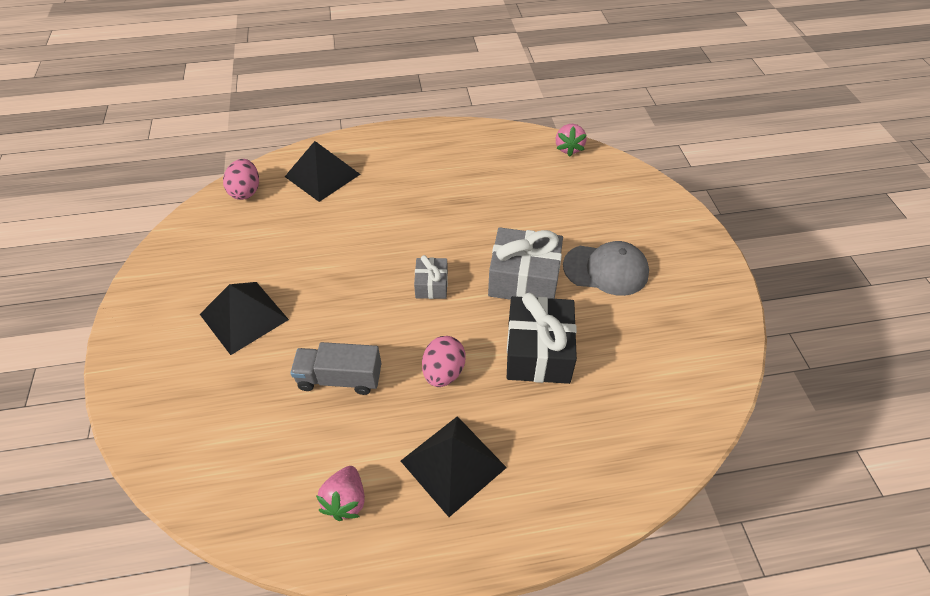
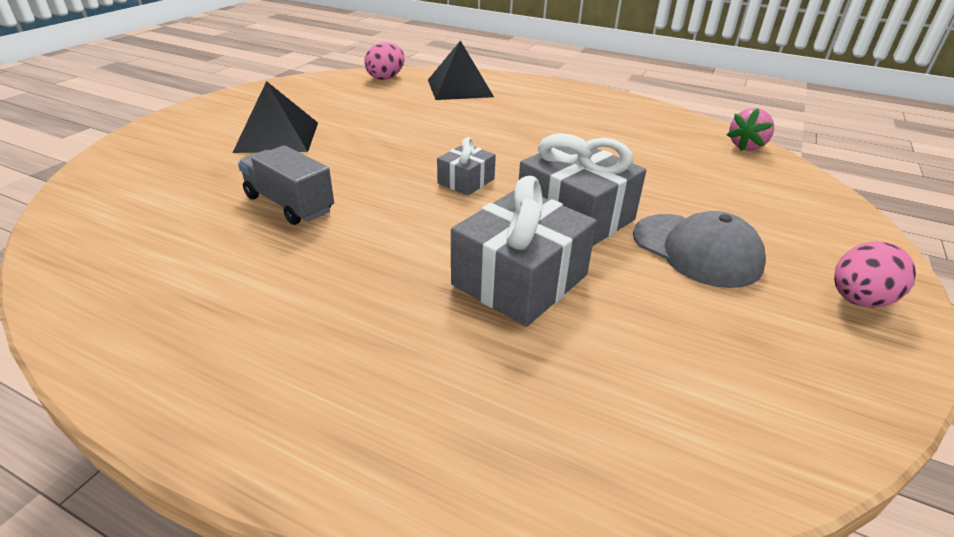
camera: 35 degrees right, 15 degrees down
(346, 500) = (155, 291): pink strawberry -> none
(443, 372) = (390, 245): pink egg -> pink egg (858, 300)
(453, 464) = (293, 323): black pyramid -> none
(538, 352) = (519, 280): black gift -> grey gift

